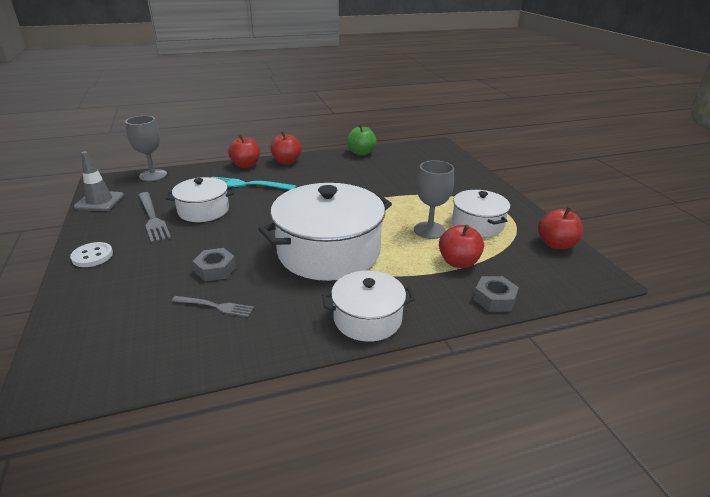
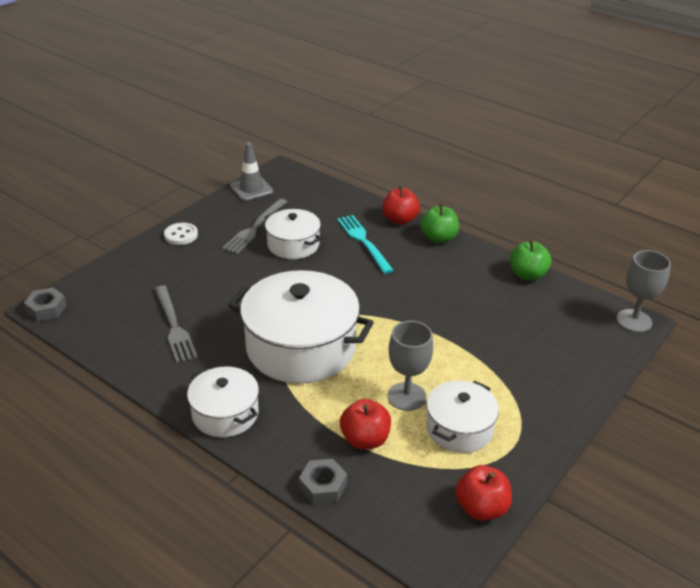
camera: 55 degrees right, 5 degrees up
(153, 175) = (319, 185): grey goblet -> grey goblet (634, 321)
(215, 269) = (217, 300): grey nut -> grey nut (46, 309)
(216, 306) = (174, 327): grey fork -> grey fork, size x1.60
(286, 162) = (438, 238): red apple -> green apple

